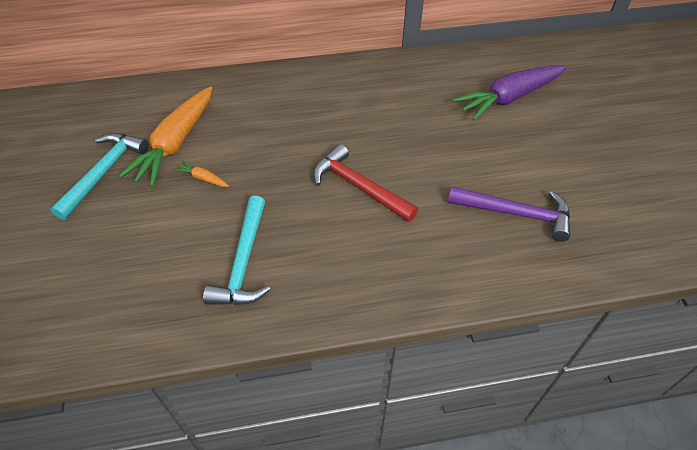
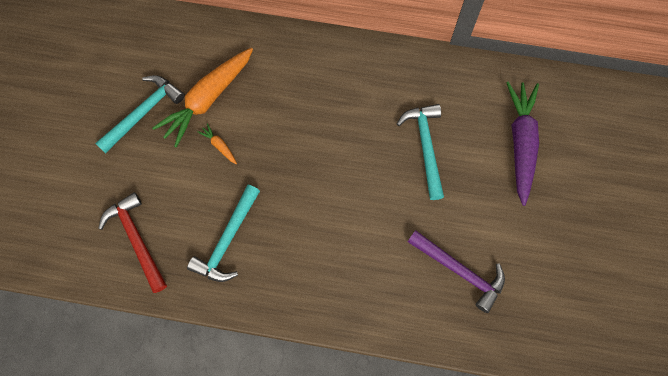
camera: 20 degrees right, 20 degrees up
(359, 187) = (342, 198): red hammer -> red hammer (136, 239)
(422, 123) = (425, 147): none -> turquoise hammer
(509, 98) = (520, 143): purple carrot -> purple carrot turned 105 degrees clockwise

